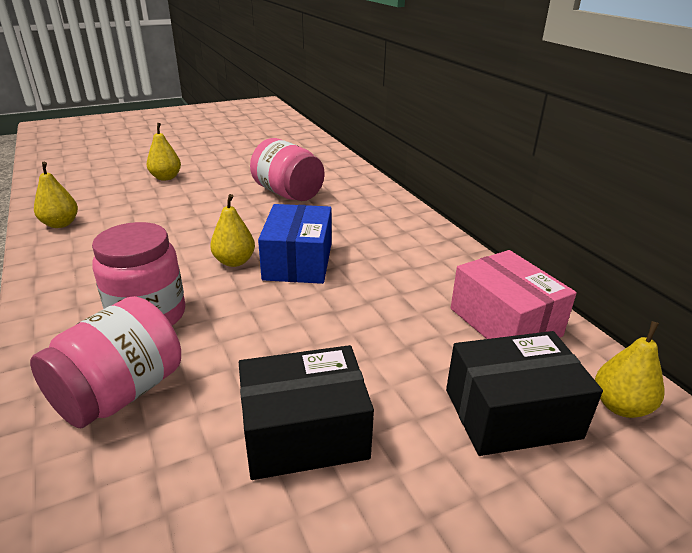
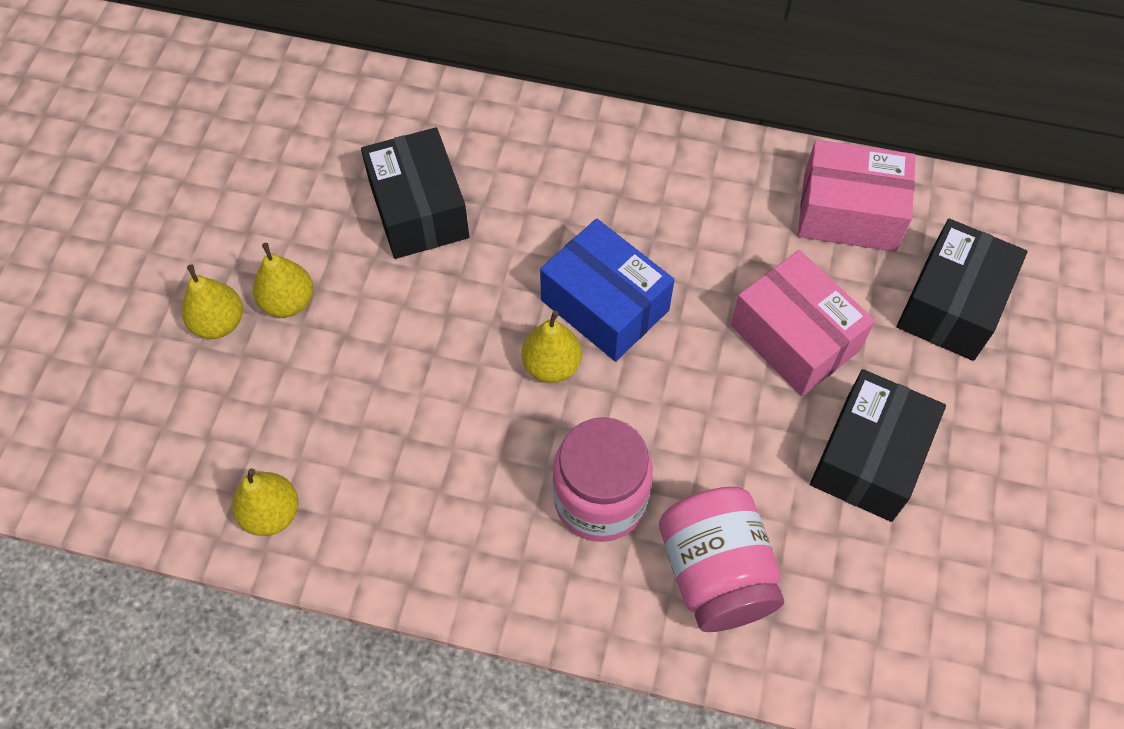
camera: 50 degrees left, 30 degrees up
(288, 193) = (418, 210): pink jar -> black box
(369, 342) = (795, 337): none -> pink box
(620, 406) = (996, 229): yellow pear -> yellow pear (288, 302)

